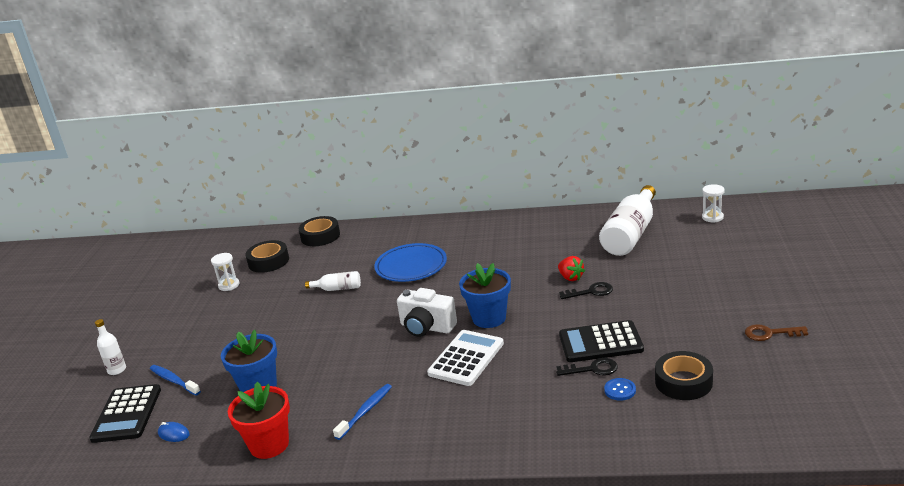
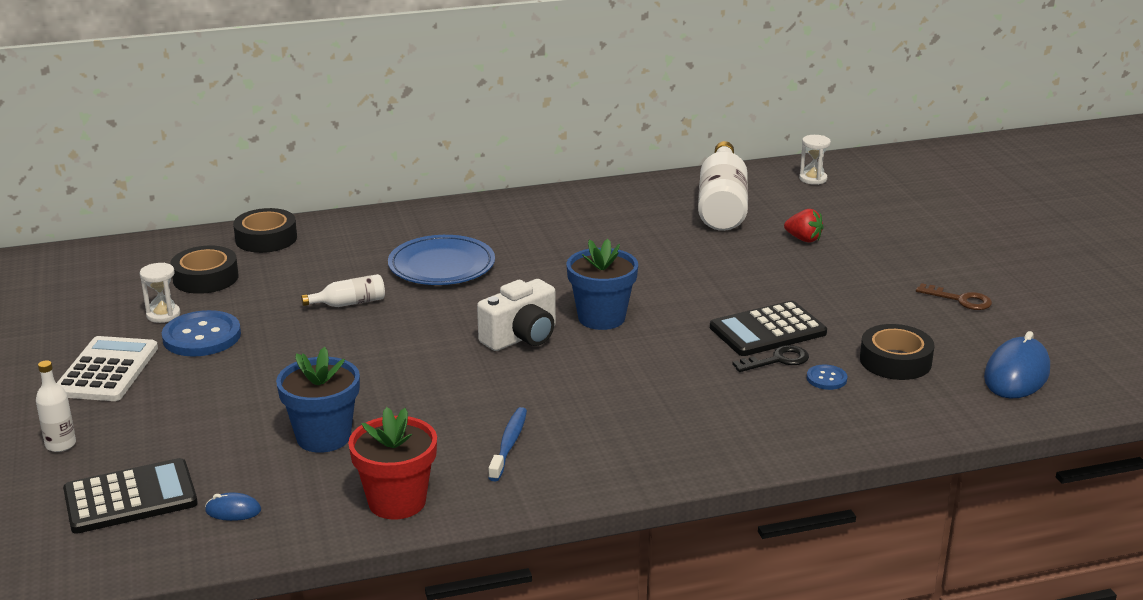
camera: 25 degrees left, 0 degrees up
(127, 414) = (130, 498): black calculator -> black calculator turned 90 degrees counterclockwise
(174, 381) = (175, 446): blue toothbrush -> none
(239, 303) = (202, 336): none -> blue button
(426, 327) = (521, 337): white camera -> white camera turned 45 degrees counterclockwise
(466, 358) = (604, 367): white calculator -> white calculator (107, 370)
(570, 278) = (678, 261): red strawberry -> red strawberry (803, 239)
(591, 292) = (716, 275): black key -> none
(770, 333) = (960, 300): brown key -> brown key turned 135 degrees counterclockwise
(778, 408) = (1016, 374): none -> blue mouse

